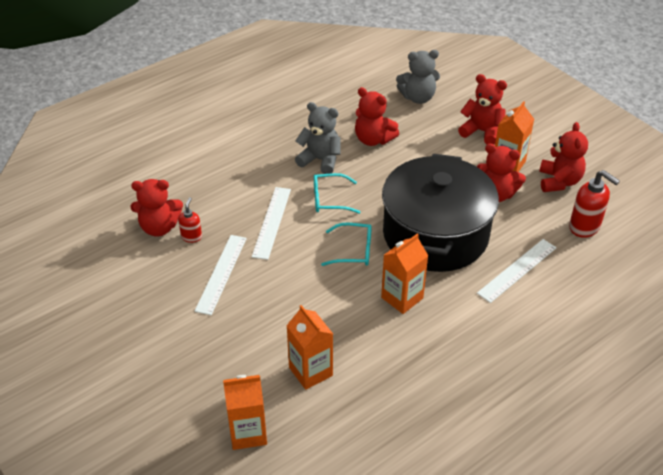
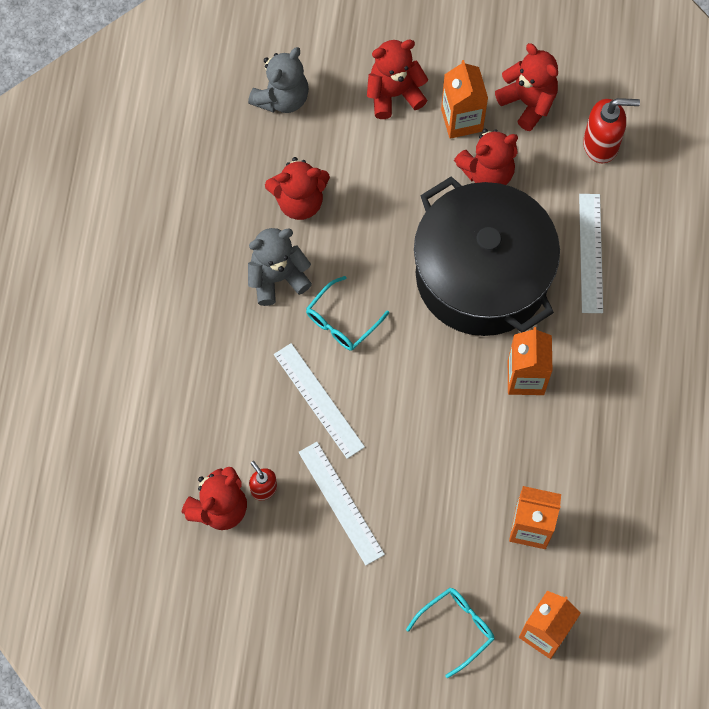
camera: 45 degrees left, 25 degrees up
(353, 251) = (429, 363): turquoise glasses -> turquoise glasses (456, 628)

